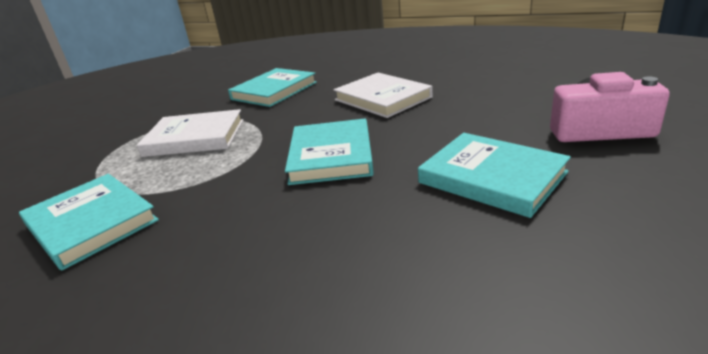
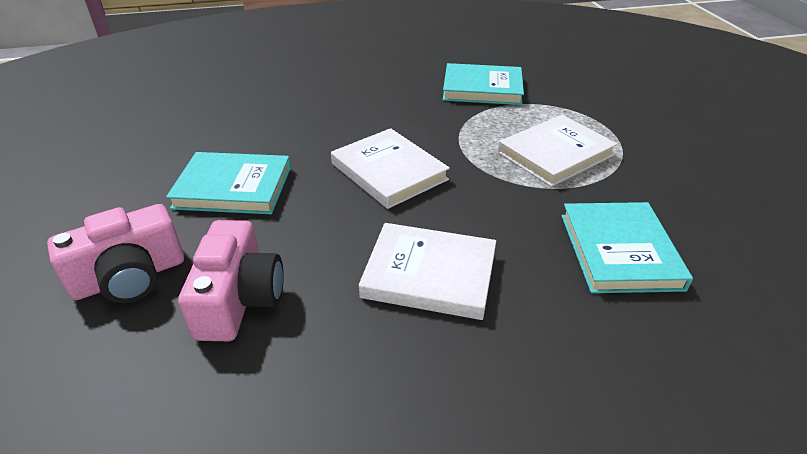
camera: 140 degrees right, 10 degrees up
(331, 155) = (389, 171): turquoise book -> white book
(509, 107) = (239, 299): none -> pink camera

